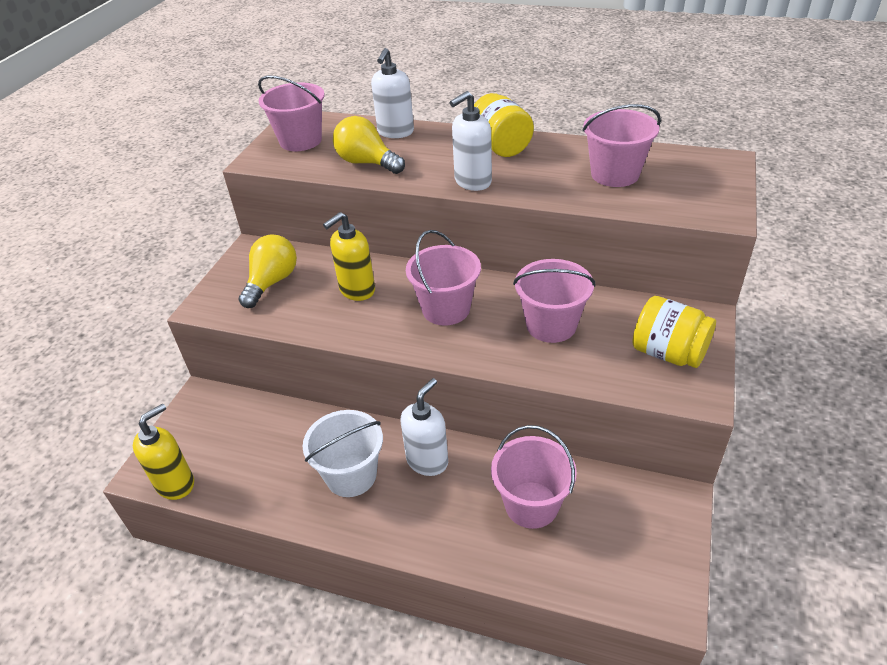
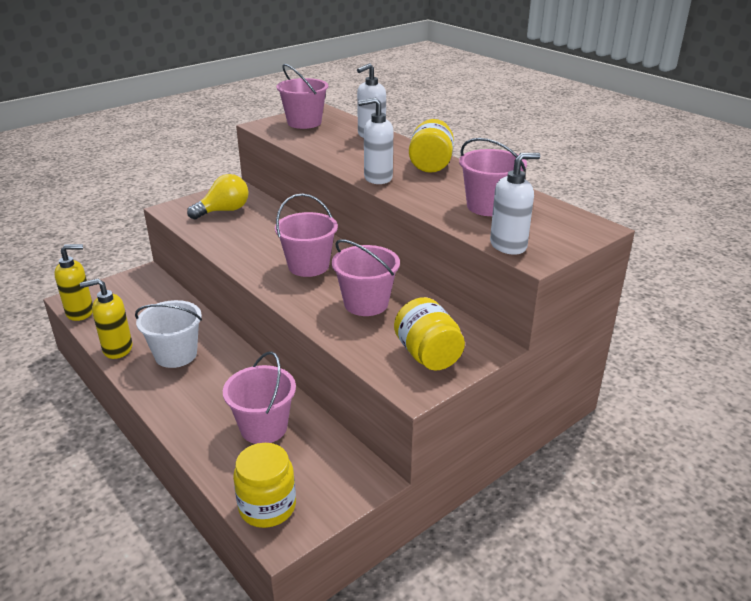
camera: 30 degrees right, 10 degrees down
(357, 290) = (267, 234): yellow soap dispenser -> yellow soap dispenser (117, 349)
(367, 163) = (326, 146): yellow light bulb -> none
(427, 461) = (230, 369): white soap dispenser -> white soap dispenser (508, 245)
(627, 584) = (267, 507): none -> yellow jar

